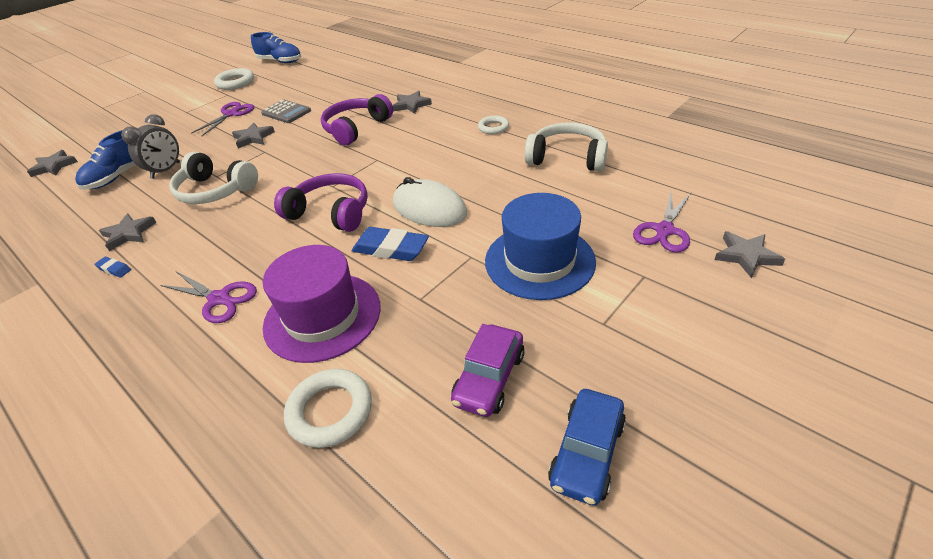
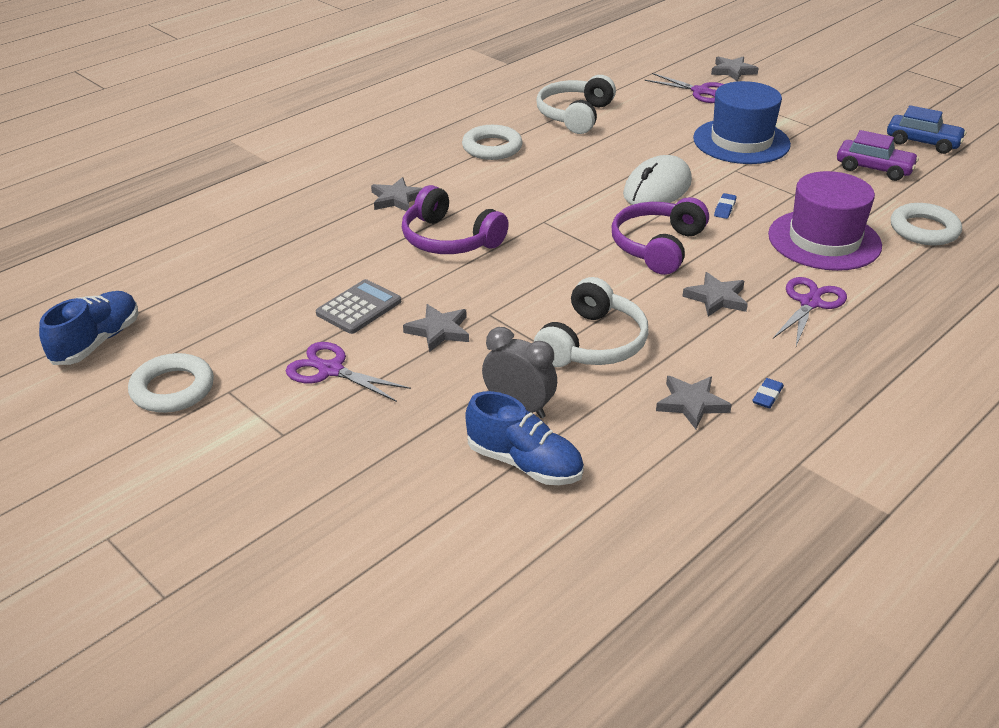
camera: 90 degrees left, 5 degrees down
(54, 166) = (455, 578): grey star -> grey star (716, 298)
(391, 249) = (724, 209): blue eraser -> blue eraser, size x0.48
(493, 127) = (492, 147): white ring -> white ring, size x1.56

